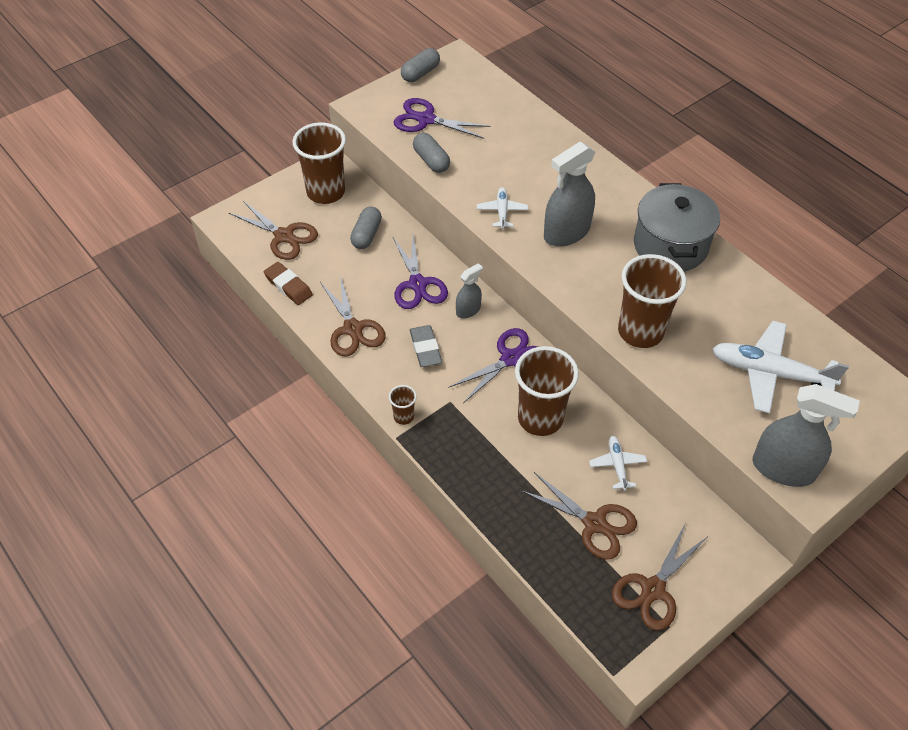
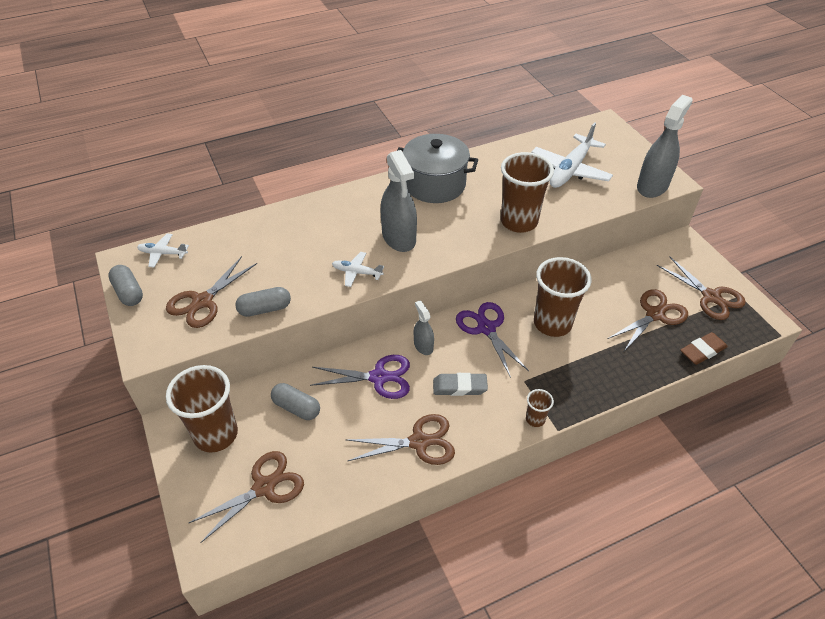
camera: 75 degrees left, 5 degrees down
(288, 286) = (341, 493): brown eraser -> brown eraser (702, 351)
(426, 119) = (203, 301): purple scissors -> brown scissors
(617, 465) = (603, 289): white plane -> white plane (163, 253)

